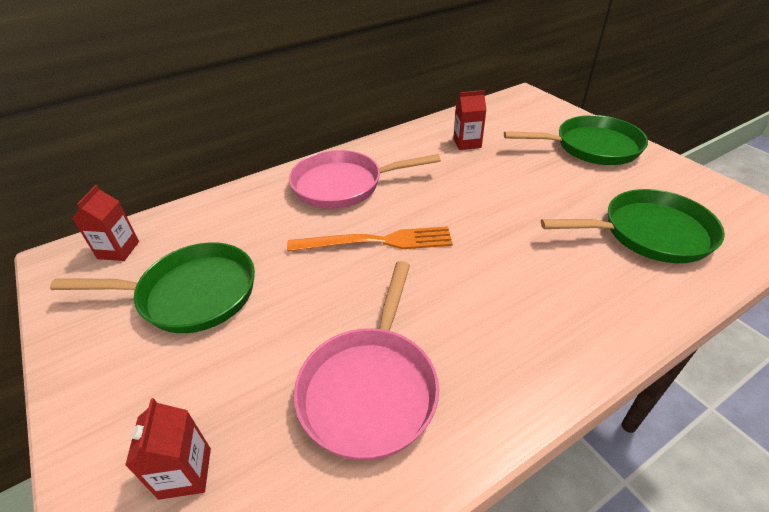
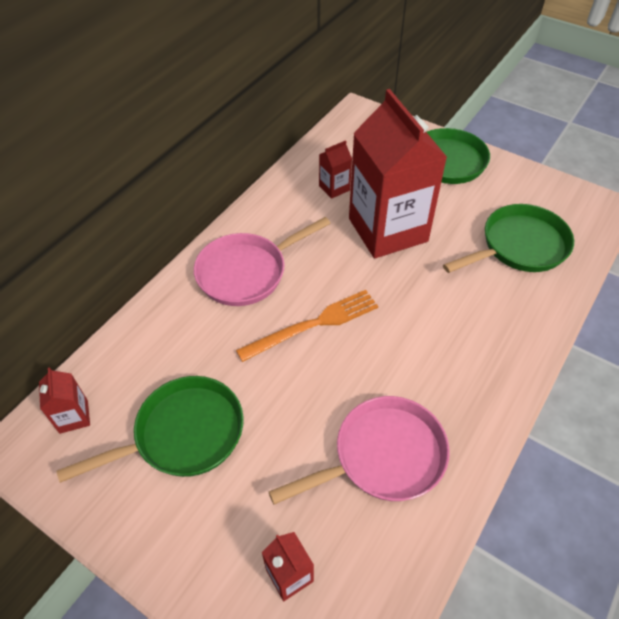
camera: 25 degrees left, 10 degrees up
(370, 388) = (383, 456): pink pan -> pink pan turned 105 degrees counterclockwise
(501, 185) = (388, 230): none -> red carton

